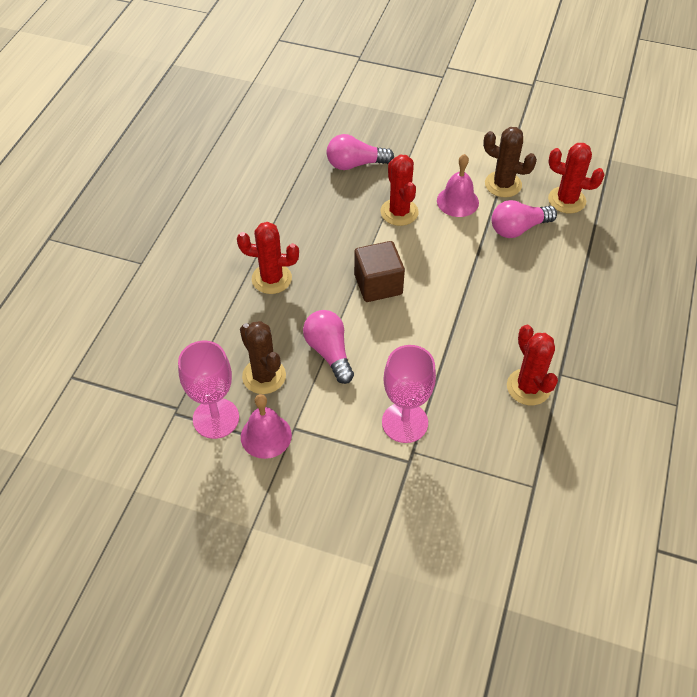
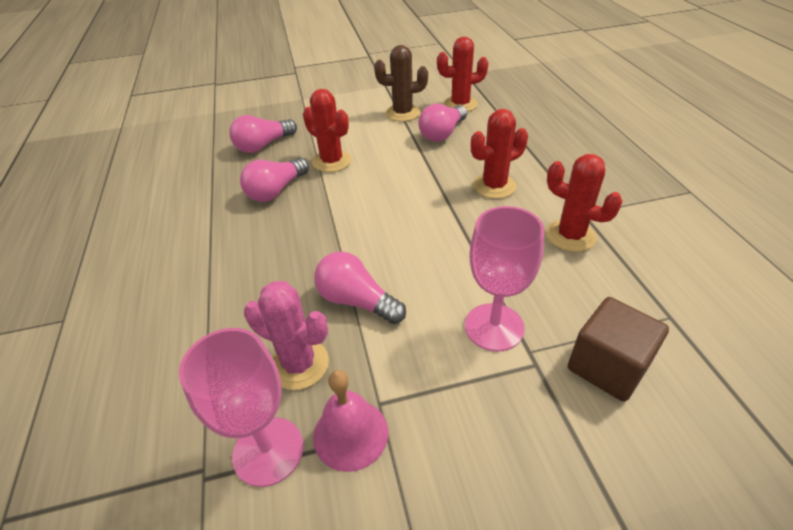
camera: 30 degrees left, 10 degrees down
(264, 376) = (299, 364): brown cactus -> pink cactus
(271, 279) = (241, 264): red cactus -> red cactus (494, 186)
(335, 221) = (276, 191): none -> pink light bulb
(378, 284) = (358, 220): brown cube -> brown cube (607, 366)
(457, 201) = (376, 136): pink bell -> none

